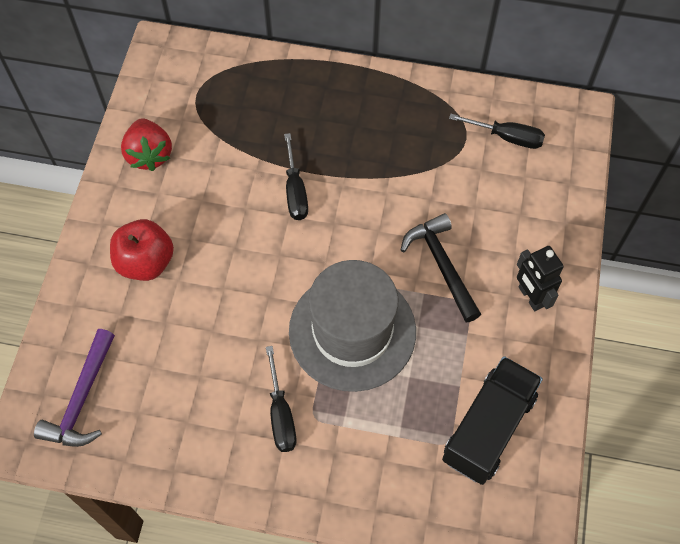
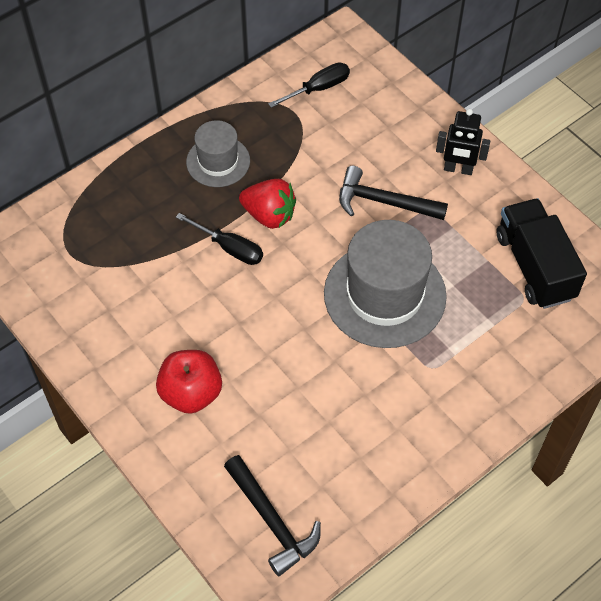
camera: 50 degrees left, 5 degrees down
(82, 399) = (272, 521): purple hammer -> black hammer
(149, 155) = (92, 324): red strawberry -> red strawberry (269, 215)
(281, 415) = (411, 388): black screwdriver -> none
(367, 123) = (218, 161): none -> grey hat

